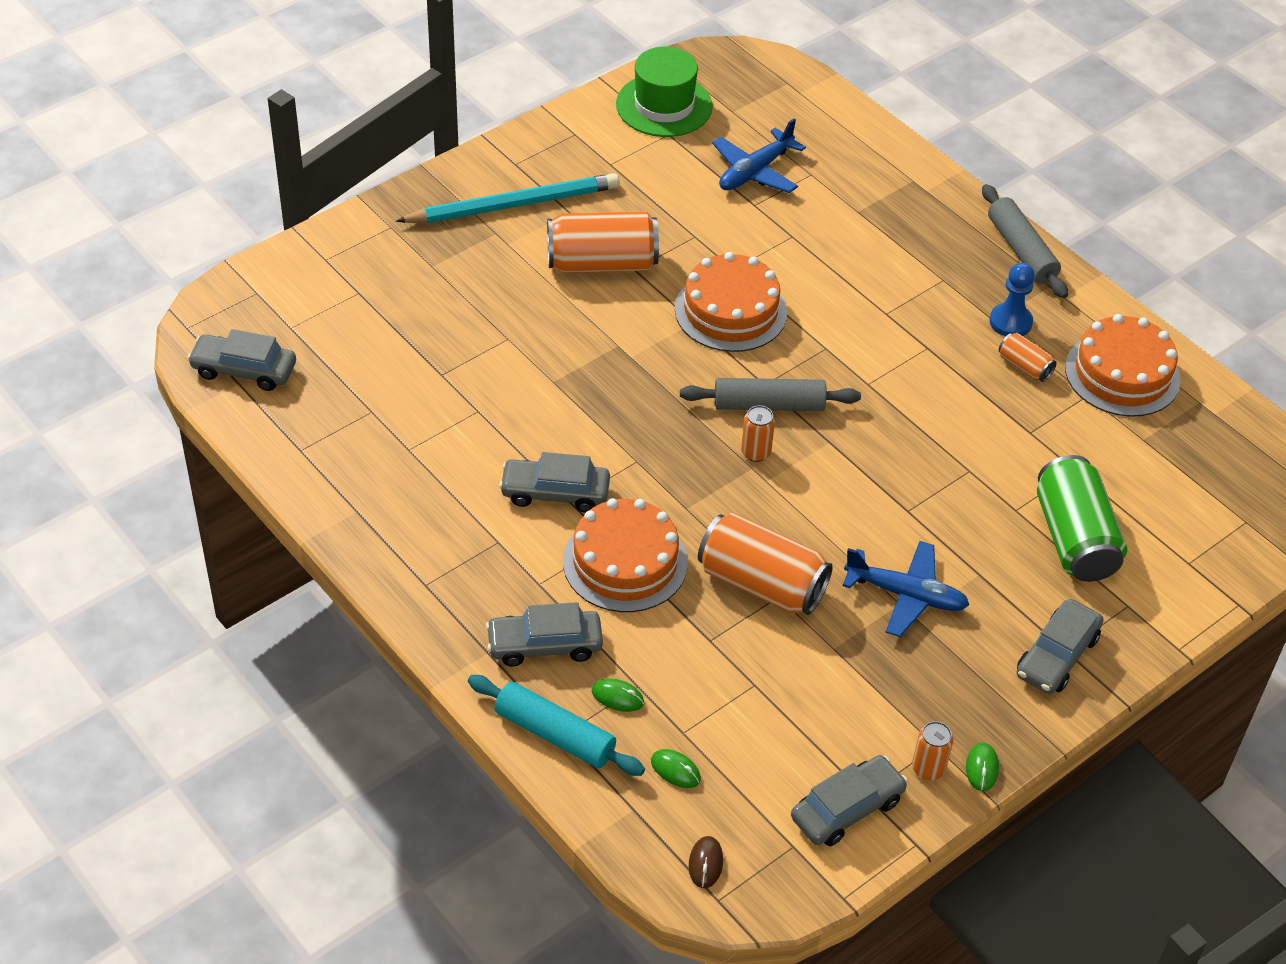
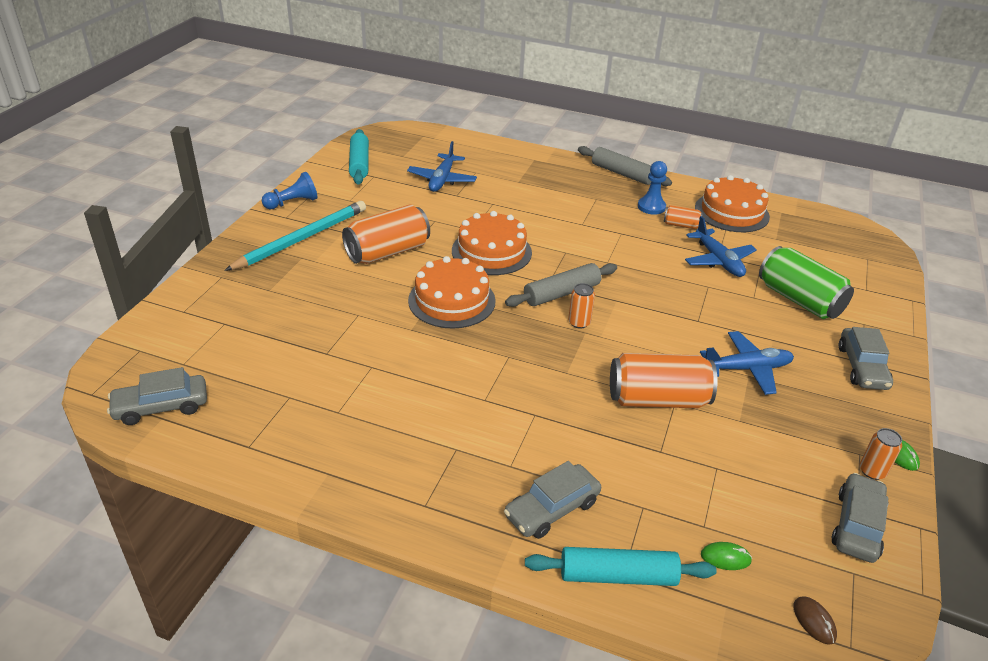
camera: 30 degrees left, 10 degrees down
(537, 143) = (292, 202): none -> blue pawn
(555, 492) = (470, 398): grey car -> none
(617, 697) = (636, 522): green mouse -> none
(625, 562) = (558, 424): orange cake -> orange cake (452, 300)
(664, 105) = (359, 164): green hat -> turquoise rolling pin
(1022, 440) = (718, 261): none -> blue plane

